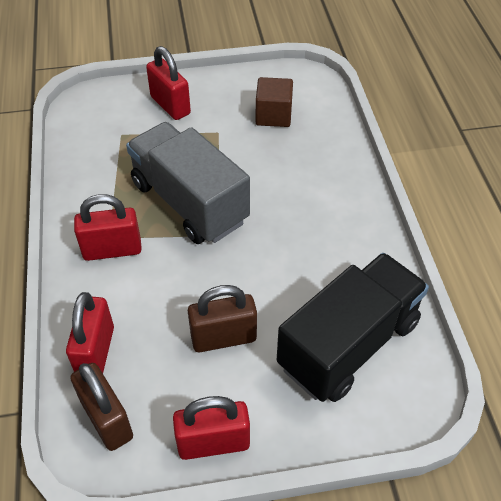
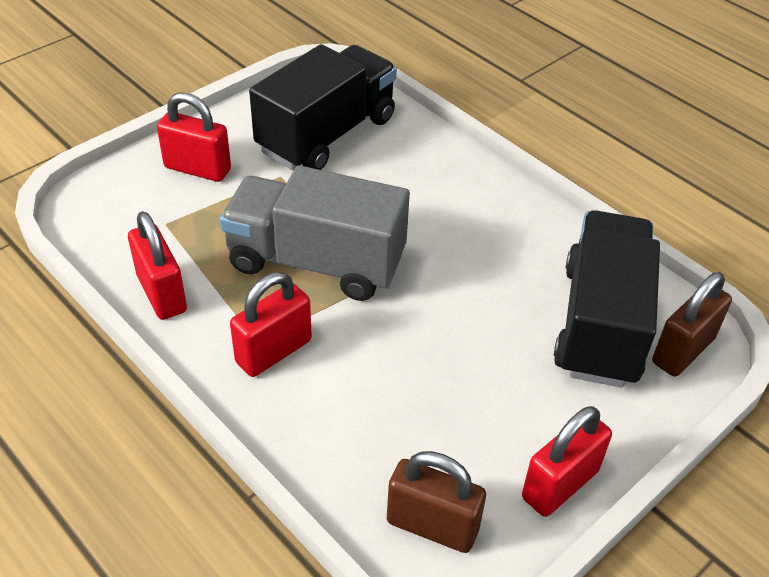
camera: 35 degrees left, 5 degrees down
(96, 352) = (356, 466): red padlock -> red padlock (162, 293)
(223, 338) = (478, 379): brown padlock -> brown padlock (682, 351)
(273, 115) = (327, 135): brown cube -> black truck

